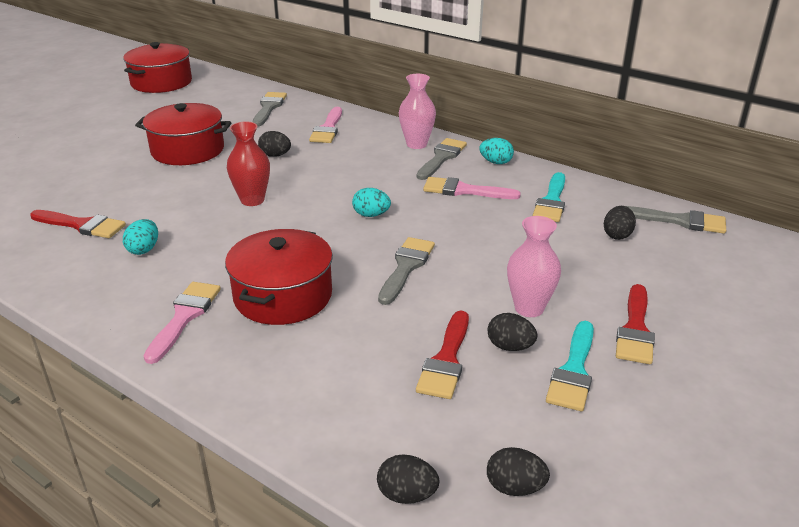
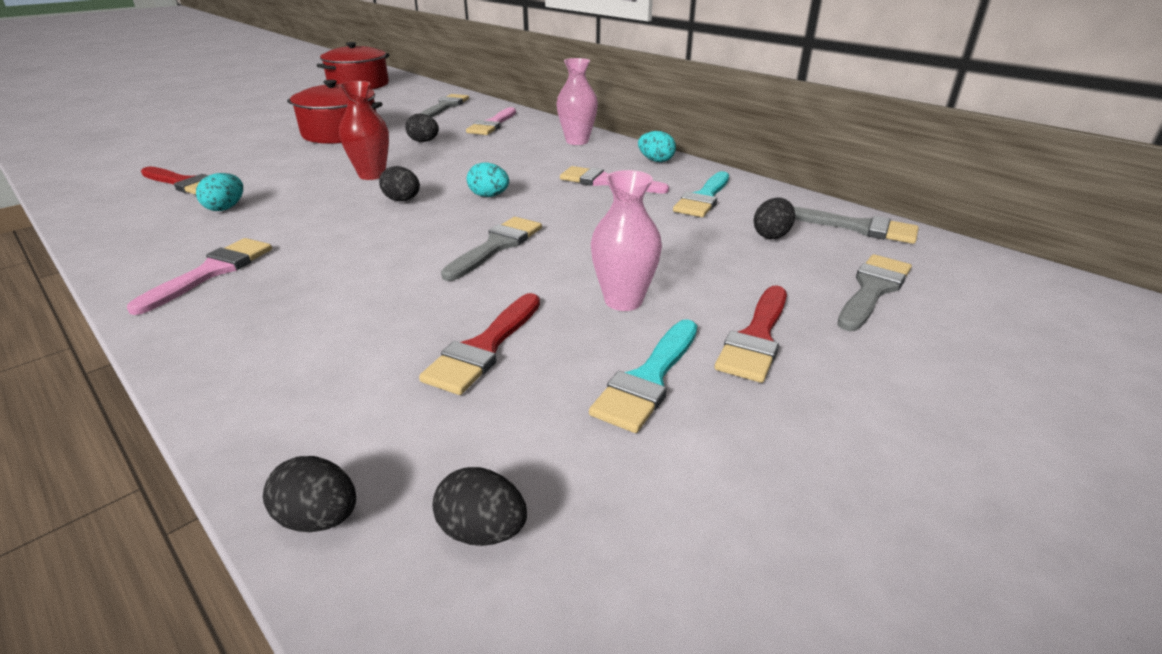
camera: 10 degrees right, 0 degrees up
(283, 296) = (336, 261): red pot -> none
(441, 158) = (597, 153): grey brush -> grey brush (872, 289)
(510, 347) = (576, 341): black egg -> black egg (402, 200)

